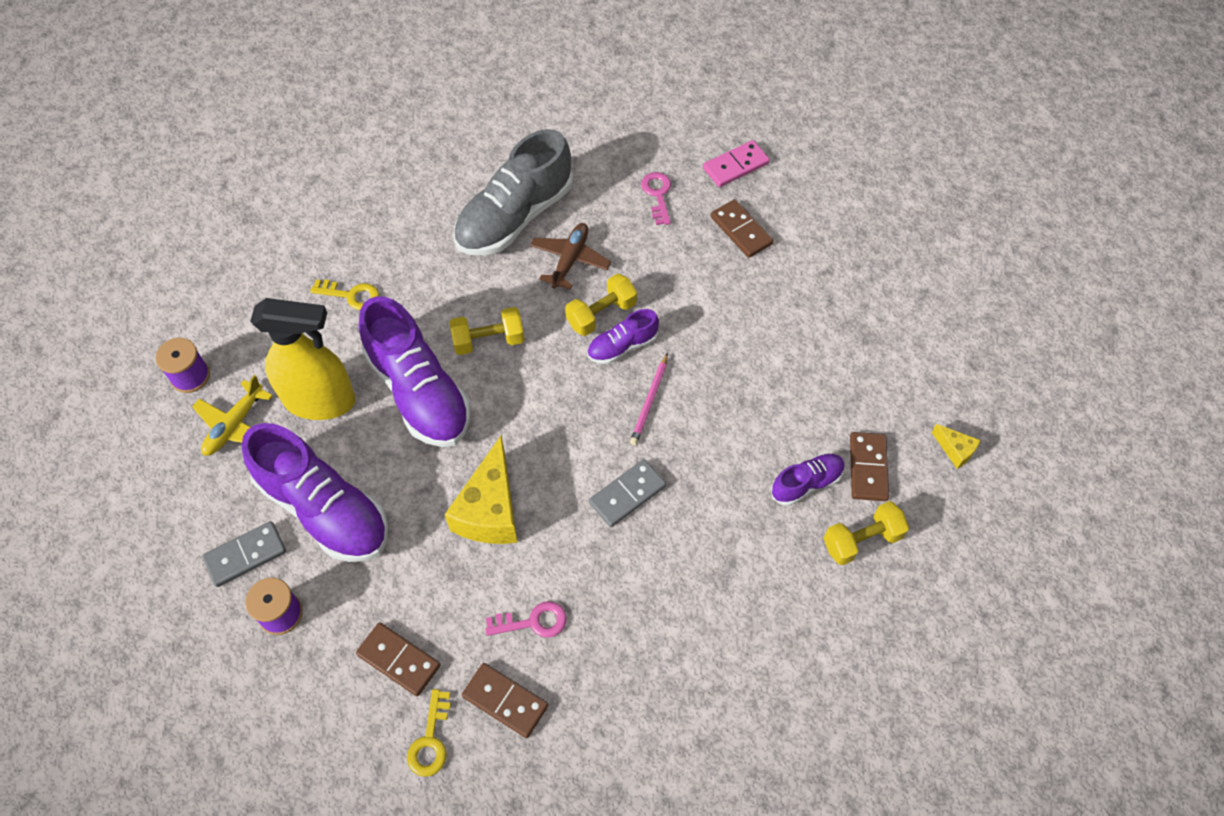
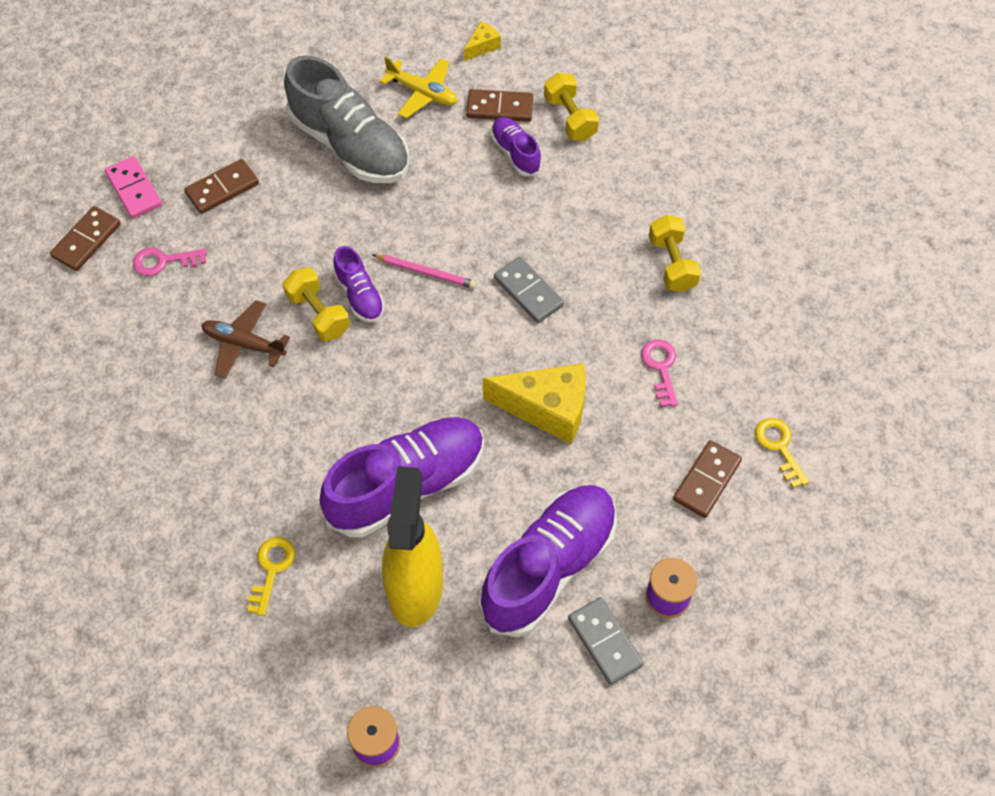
camera: 90 degrees left, 0 degrees up
(235, 425) = (445, 679): yellow plane -> yellow plane (422, 93)
(430, 740) = (779, 447): yellow key -> yellow key turned 120 degrees counterclockwise
(488, 340) = (345, 420): yellow dumbbell -> yellow dumbbell (672, 264)
(505, 701) = (737, 388): brown domino -> brown domino (86, 240)
(515, 217) = (176, 401): grey shoe -> grey shoe (350, 145)

